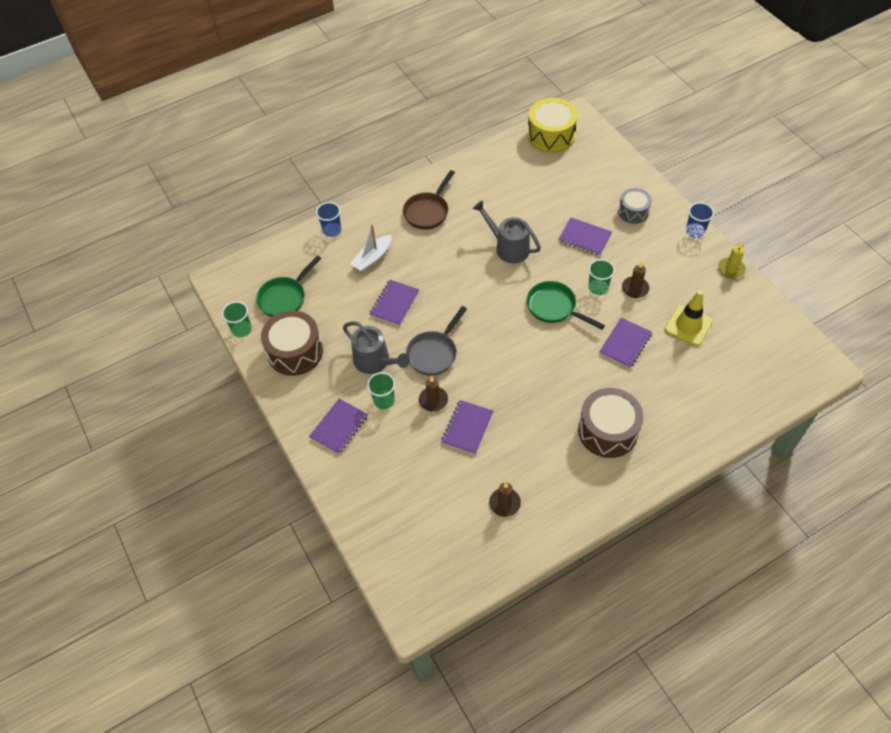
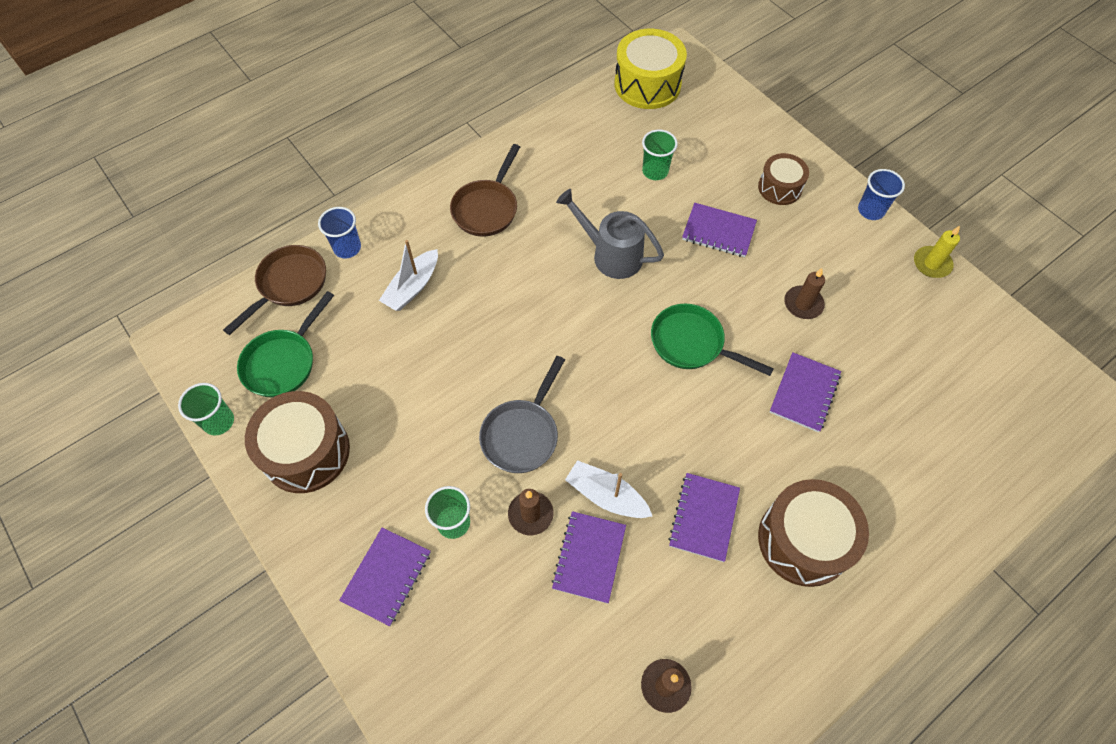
camera: 10 degrees left, 5 degrees up
(292, 251) = (289, 285): none -> brown pan
(376, 362) = (434, 457): grey watering can -> none
(394, 304) = (453, 358): purple notebook -> purple notebook (703, 517)
(483, 394) = (606, 496): none -> white boat
(598, 288) = (750, 307): green cup -> green cup (655, 171)
(633, 212) = (780, 187): grey drum -> brown drum
(688, 325) = (889, 356): yellow traffic cone -> none

